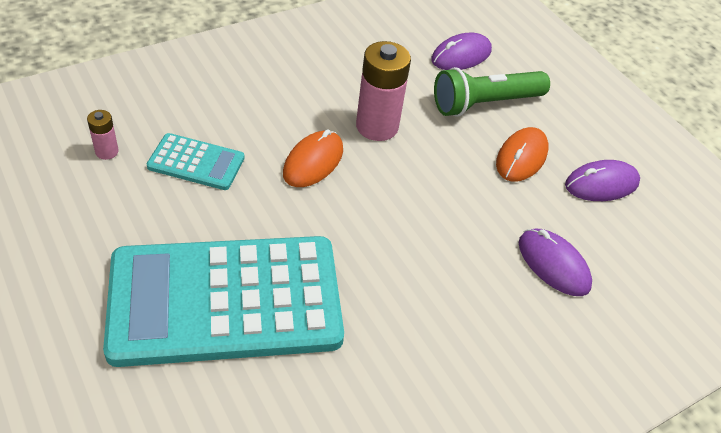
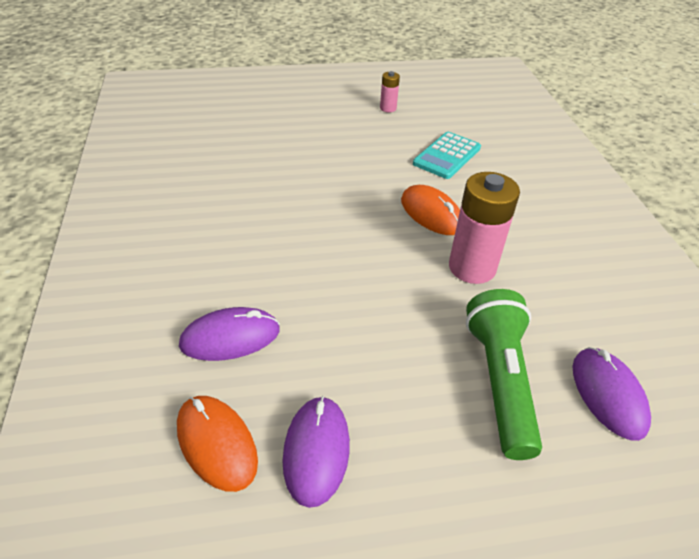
camera: 115 degrees right, 5 degrees down
(107, 151) = (468, 123): pink battery -> pink battery (388, 108)
(225, 300) = (309, 146): turquoise calculator -> none
(521, 157) = (392, 379): orange mouse -> orange mouse (216, 444)

